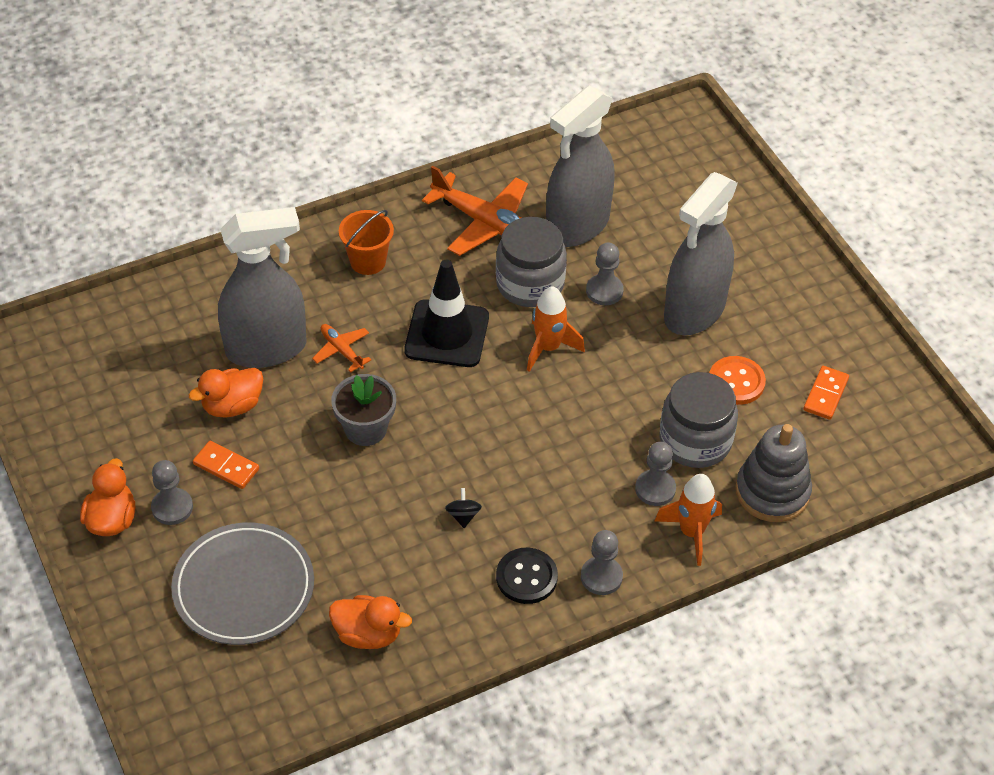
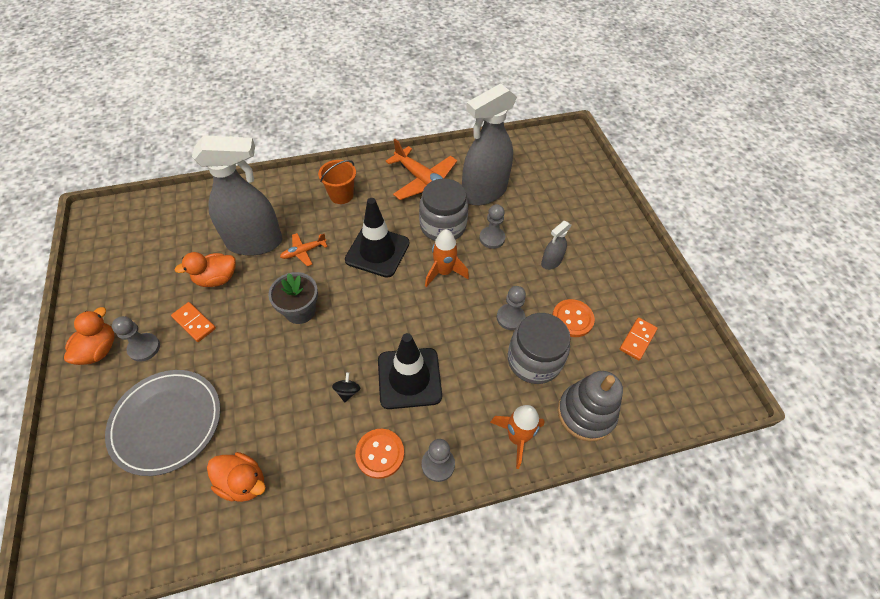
camera: 10 degrees right, 5 degrees up
(341, 350) = (303, 252): orange plane -> orange plane turned 90 degrees counterclockwise
(526, 577) = (380, 454): black button -> orange button
(538, 487) = (409, 378): none -> black traffic cone
(655, 489) = (496, 395): grey pawn -> grey pawn (510, 318)
(694, 311) = (551, 262): grey spray bottle -> grey spray bottle, size x0.45

